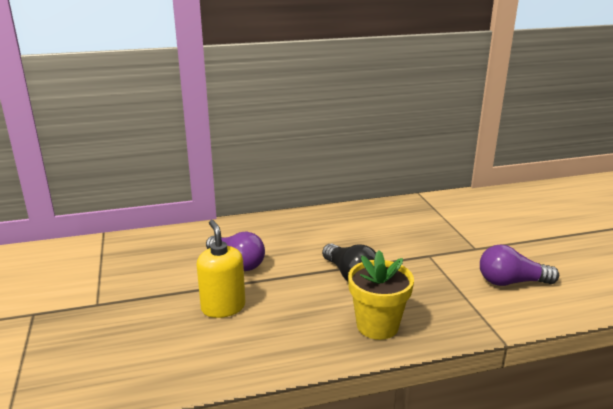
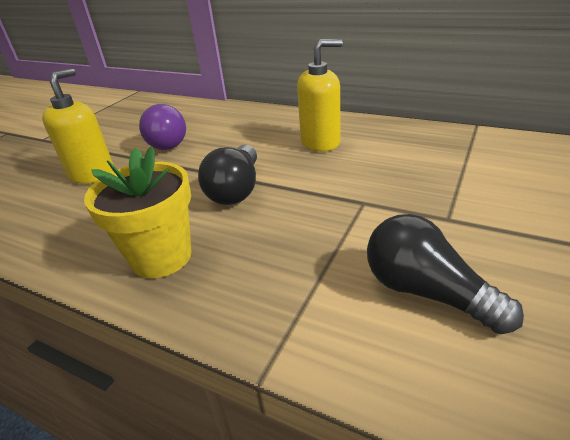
camera: 45 degrees right, 10 degrees up
(350, 229) = (320, 142): none -> yellow soap dispenser
(511, 282) = (426, 292): purple light bulb -> black light bulb

